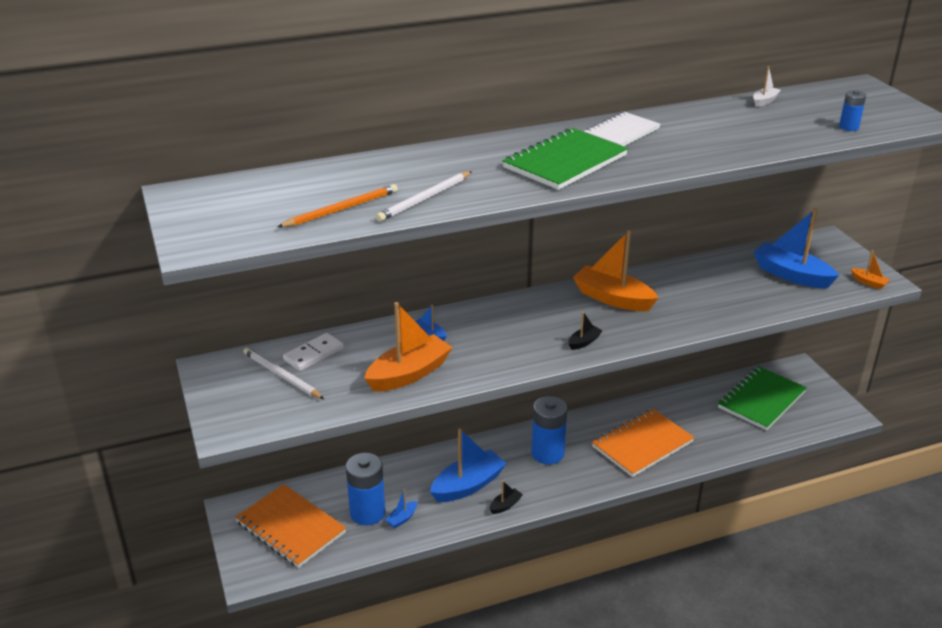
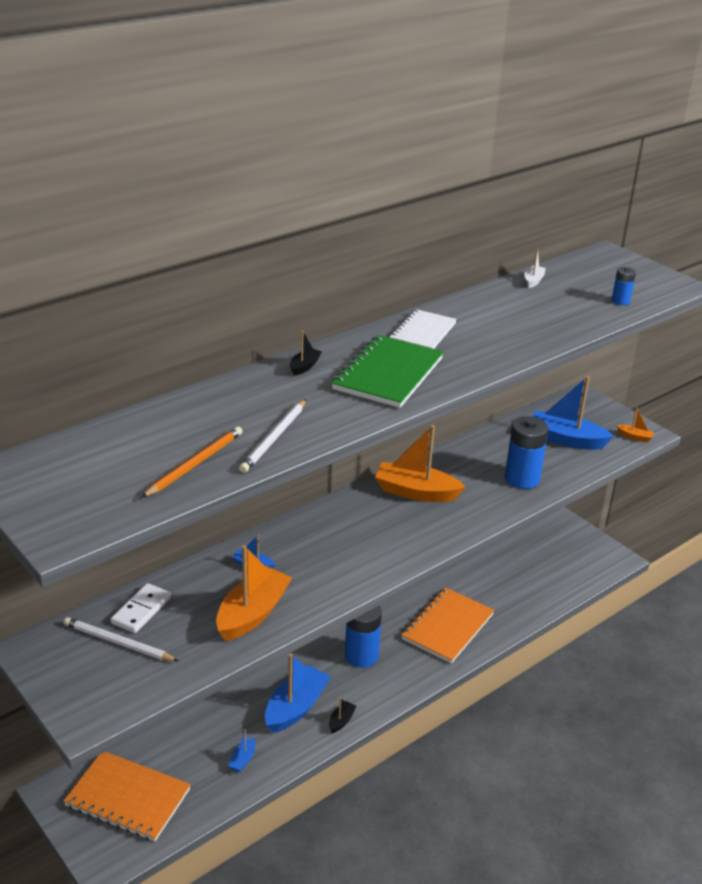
camera: 20 degrees left, 0 degrees up
(367, 513) = (204, 762): blue battery -> blue battery (522, 479)
(584, 342) = (409, 545): black boat -> black boat (304, 366)
(761, 400) = (538, 558): green notebook -> none

